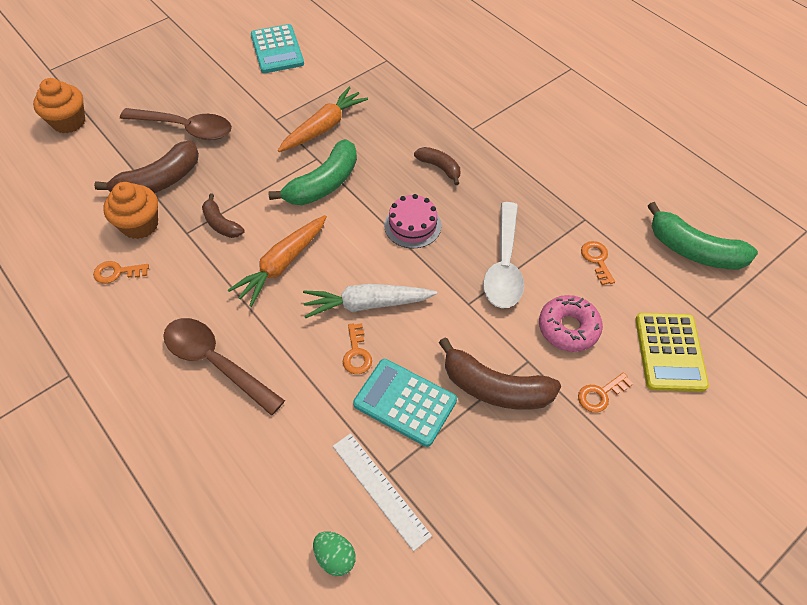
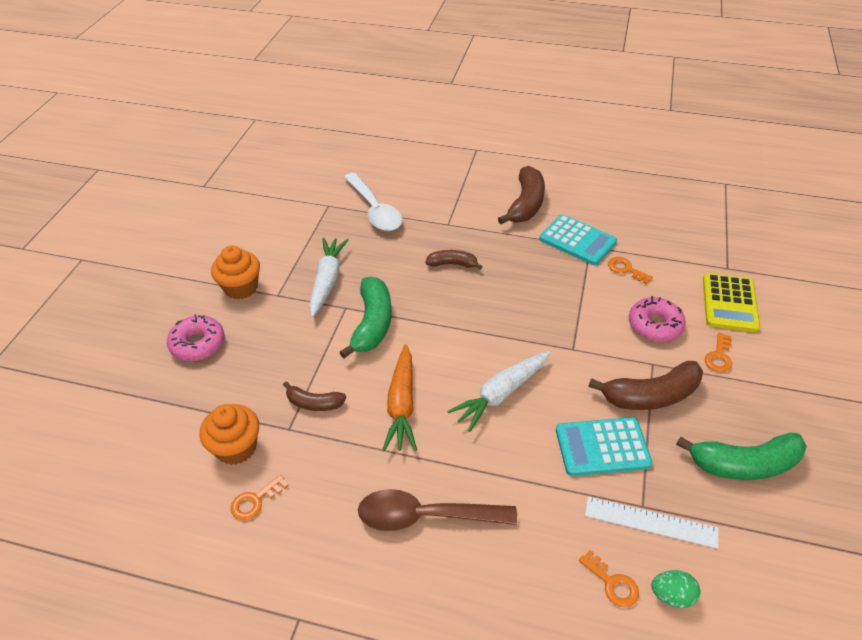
camera: 35 degrees left, 10 degrees down
(69, 122) = (64, 399): orange cupcake -> orange cupcake (241, 287)
(159, 182) = (217, 401): brown banana -> brown banana (525, 204)
(185, 128) = (198, 344): brown spoon -> pink donut
(277, 50) = (221, 240): turquoise calculator -> turquoise calculator (577, 240)
(324, 127) = (327, 281): orange carrot -> white carrot
(356, 353) = (531, 435): orange key -> orange key (612, 583)
(412, 225) = (475, 316): pink cake -> none
(504, 265) = (570, 308): white spoon -> white spoon (375, 210)
(670, 352) = (729, 303): yellow calculator -> yellow calculator turned 45 degrees clockwise
(693, 250) = (676, 230): green banana -> green banana (744, 464)

